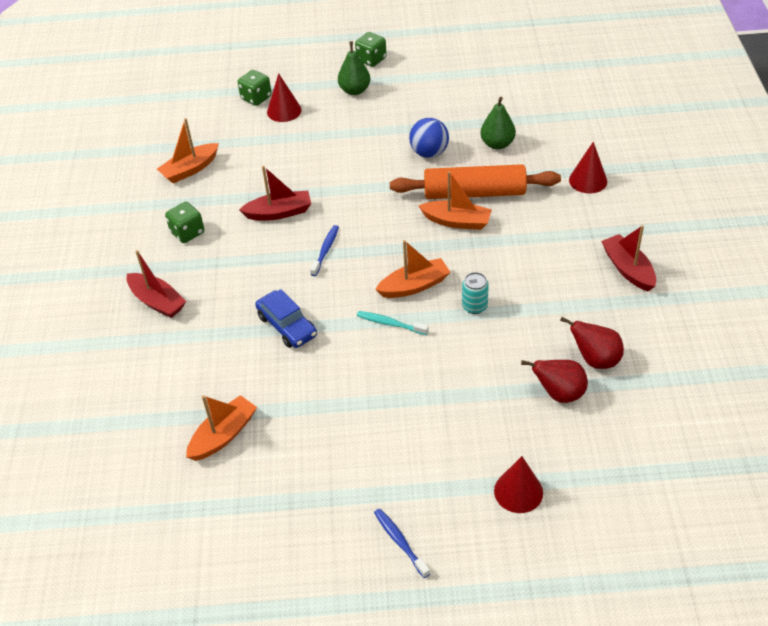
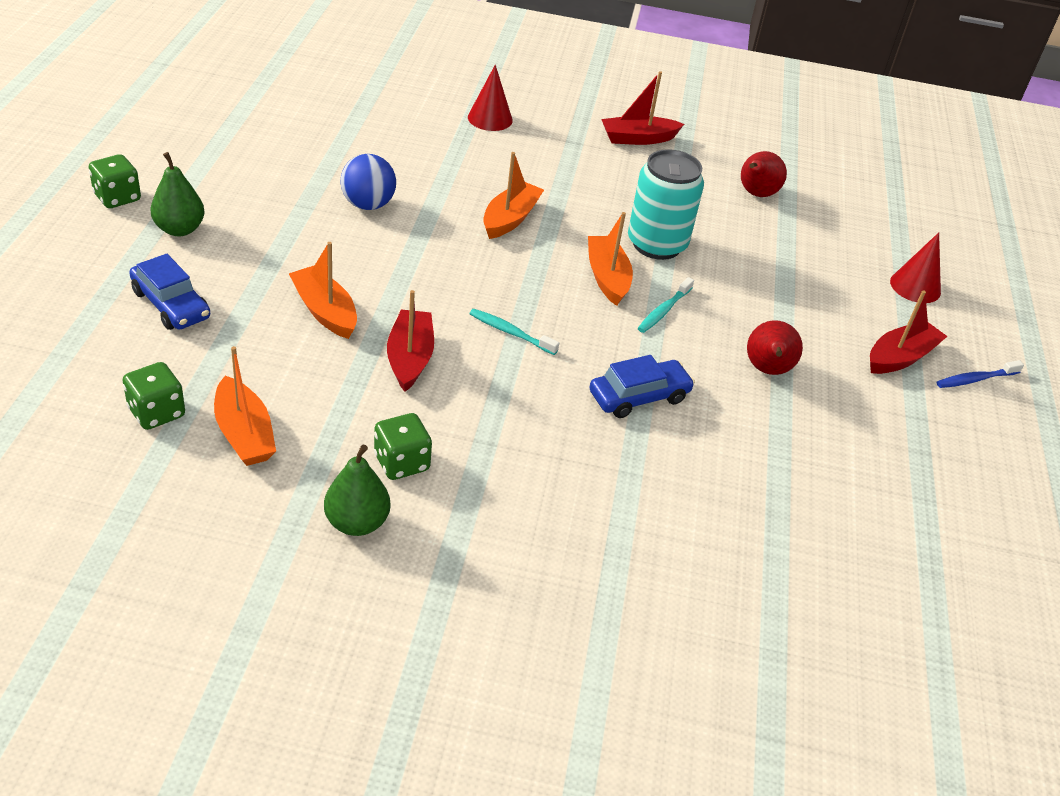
camera: 85 degrees left, 5 degrees down
(157, 301) = (543, 522): red boat -> red boat (900, 357)
(223, 435) = (815, 493): orange boat -> orange boat (325, 311)
(256, 98) = (110, 326): green dice -> green dice (156, 412)
(284, 111) = (171, 304): red cone -> blue car
(325, 250) = (511, 332): blue toothbrush -> turquoise toothbrush
(474, 193) = (466, 193): orange rolling pin -> none
(474, 306) = (656, 244): turquoise can -> turquoise can, size x2.02
(497, 144) = (386, 154): green pear -> green pear (357, 523)
(559, 393) = (795, 227): red pear -> red pear (767, 370)

